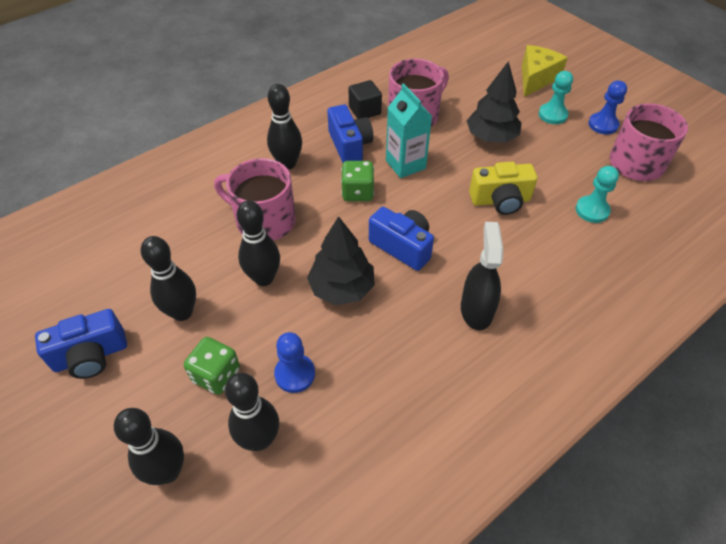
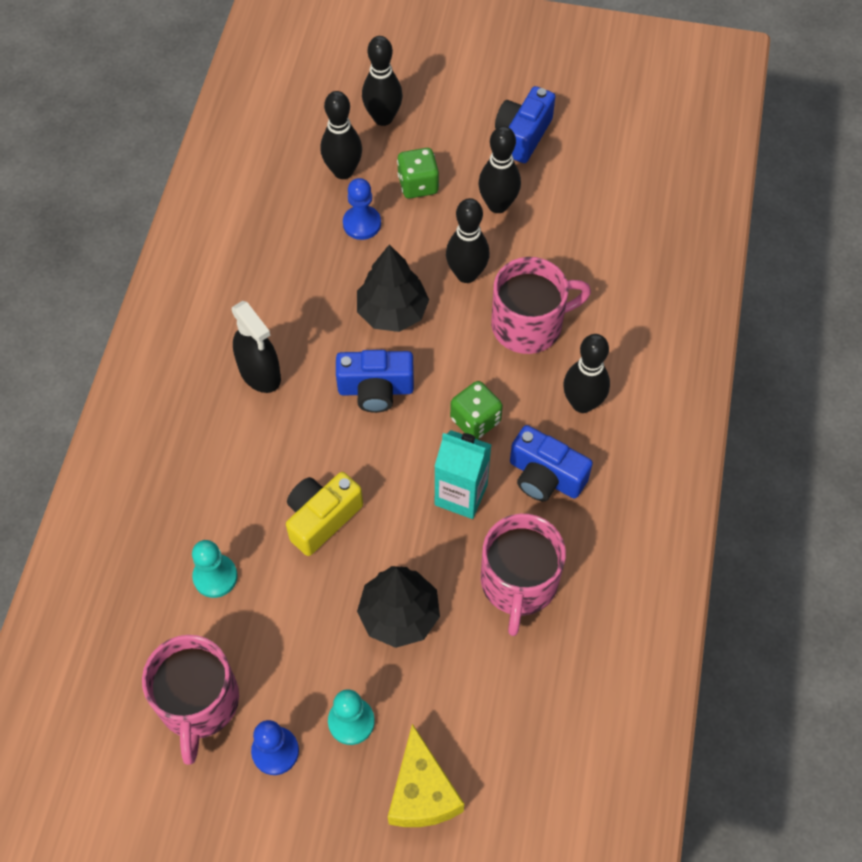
camera: 140 degrees right, 10 degrees up
(365, 111) = (583, 545): black cube -> none

